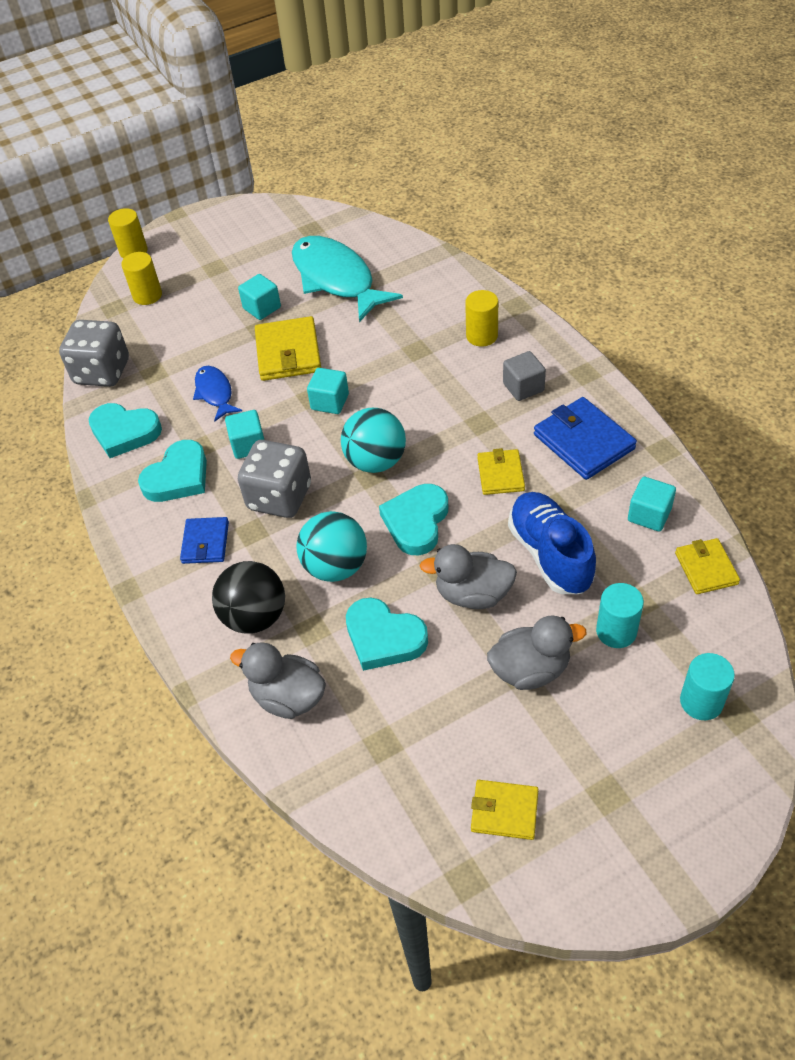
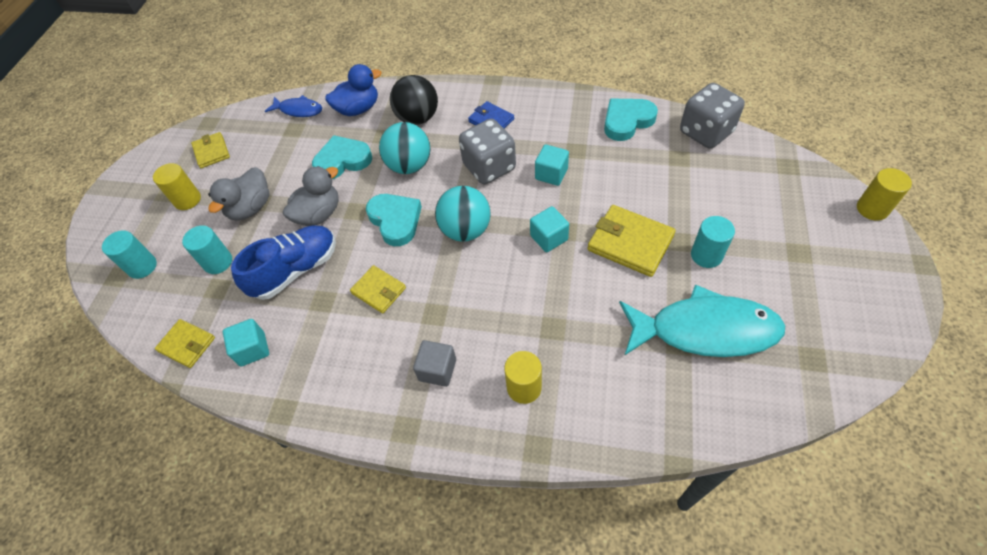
camera: 130 degrees right, 5 degrees up
(147, 295) = (789, 192): yellow cylinder -> yellow cylinder (187, 200)
(178, 477) = (558, 130): turquoise heart -> none
(215, 393) = (623, 180): blue fish -> blue fish (299, 110)
(262, 308) = (706, 255): turquoise cube -> turquoise cylinder
(288, 697) = (358, 109): grey duck -> blue duck
(504, 811) = (211, 152): yellow wallet -> yellow wallet turned 75 degrees counterclockwise
(550, 554) = (296, 270): blue shoe -> blue shoe turned 60 degrees counterclockwise
(583, 442) = (347, 364): blue wallet -> none

